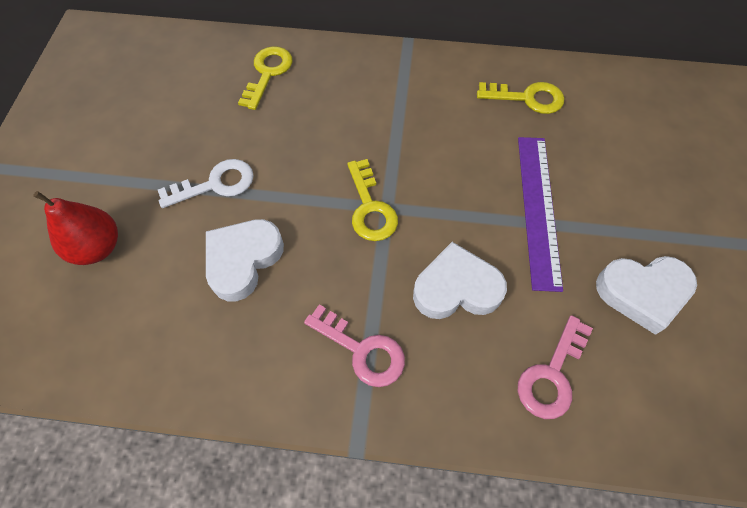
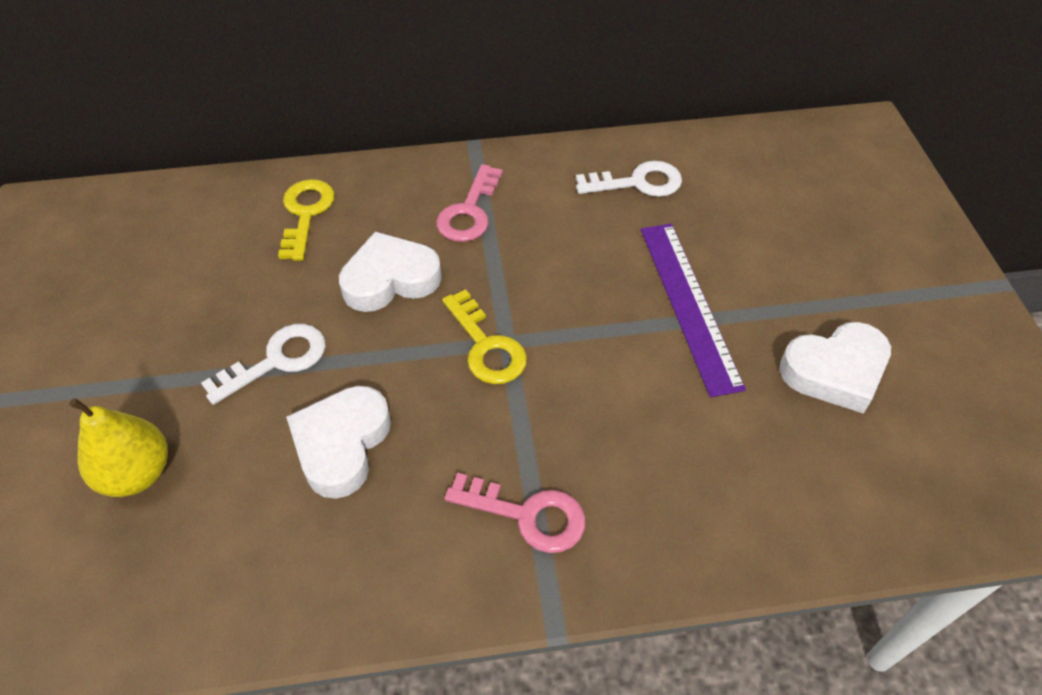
camera: 15 degrees left, 10 degrees down
(97, 247) = (137, 473): red pear -> yellow pear
(456, 288) = (620, 415): white heart -> white heart (390, 279)
(527, 98) = (637, 183): yellow key -> white key
(552, 375) = (762, 486): pink key -> pink key (469, 211)

